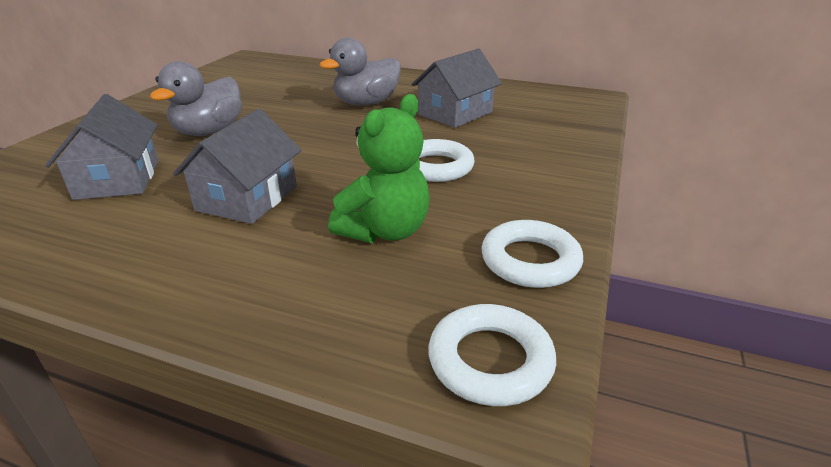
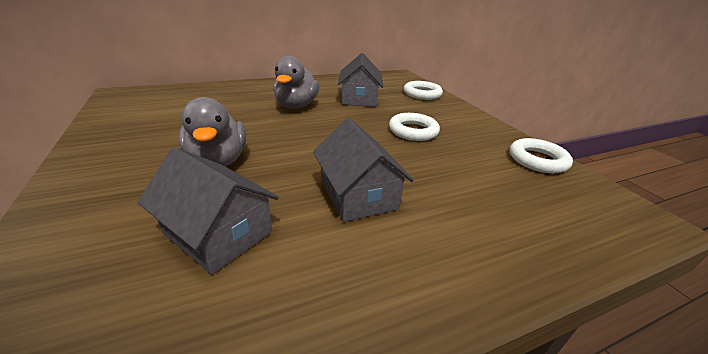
camera: 45 degrees left, 0 degrees up
(385, 231) = (466, 176): green teddy bear -> none
(490, 360) = (618, 211): white ring -> white ring (422, 94)

